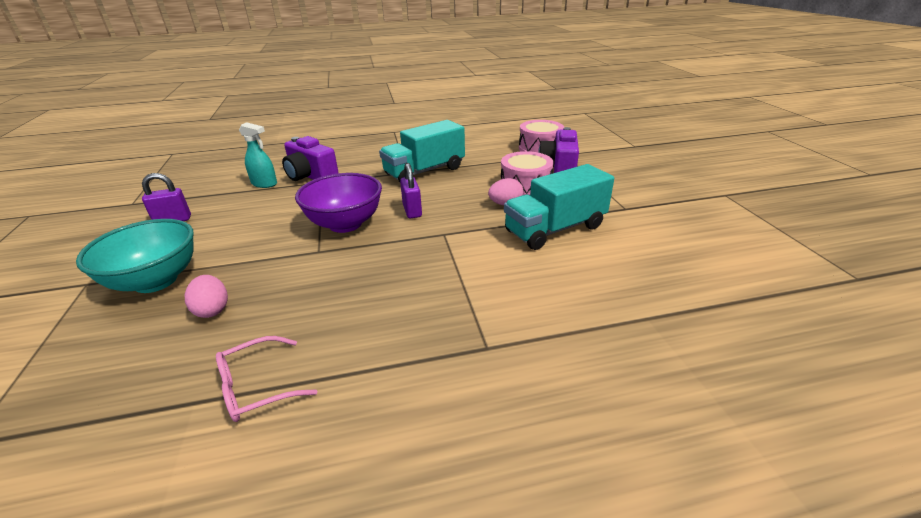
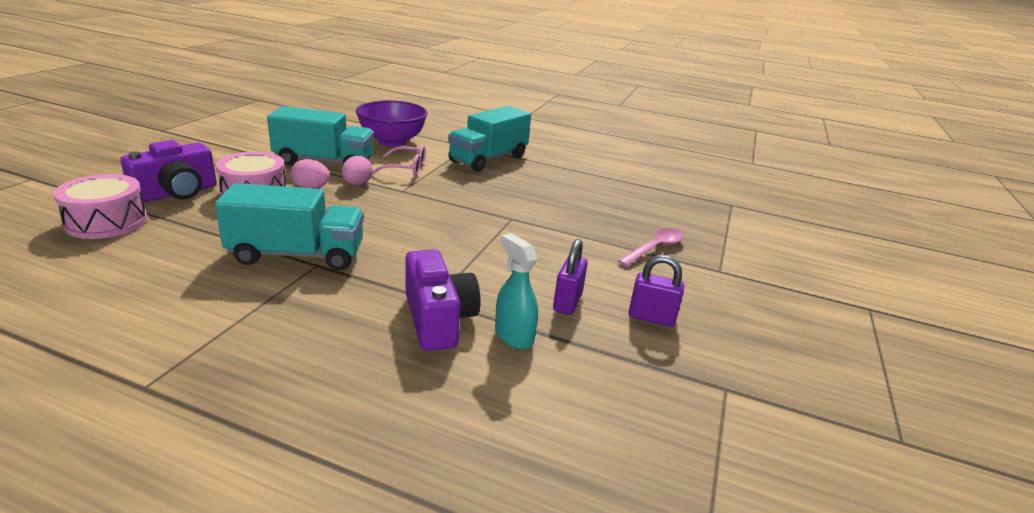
camera: 150 degrees left, 5 degrees down
(156, 281) = (655, 248): turquoise bowl -> pink spoon
(212, 310) = (608, 211): pink egg -> pink egg (357, 184)
(257, 387) = (588, 173): pink glasses -> pink glasses (406, 169)
(345, 224) = (467, 230): purple bowl -> purple bowl (392, 141)
(412, 211) = (394, 216): purple padlock -> purple padlock (567, 302)
(426, 331) = (488, 159): none -> turquoise truck

